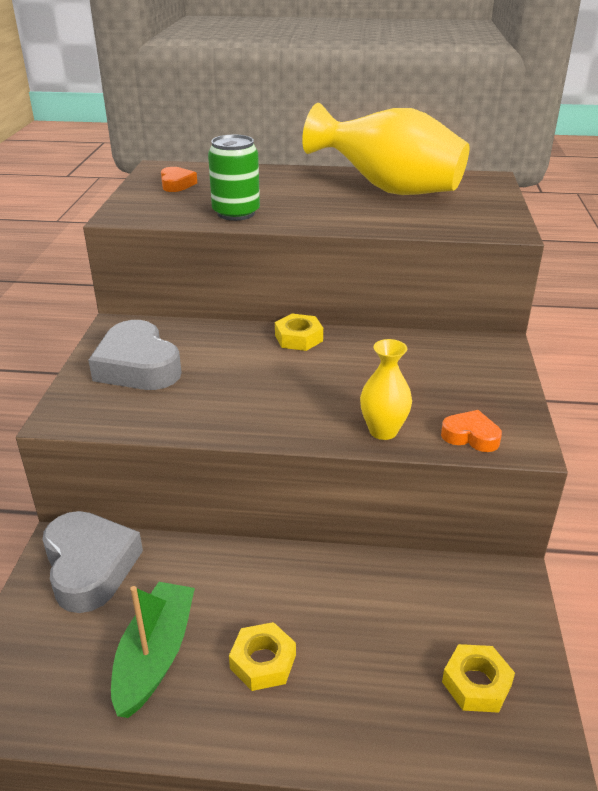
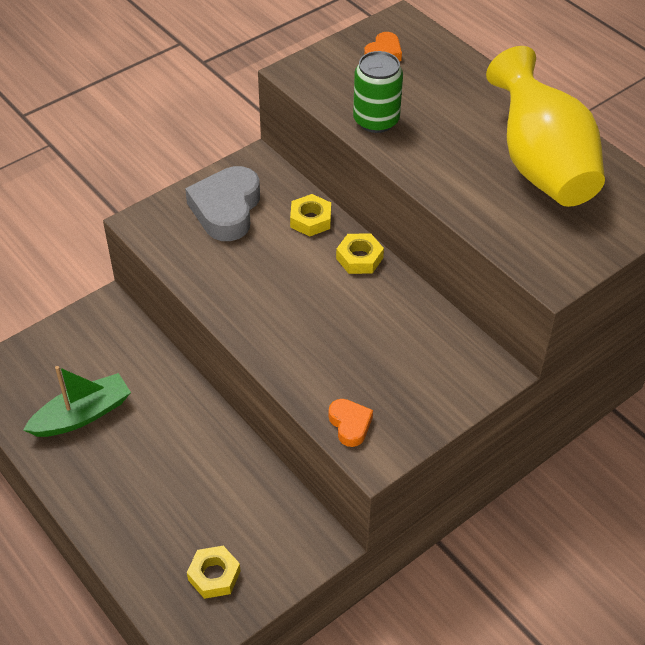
camera: 45 degrees right, 15 degrees up
(90, 566) = (108, 333): grey heart -> none
(263, 662) = (126, 465): yellow nut -> yellow nut (310, 220)
(383, 431) = (302, 377): yellow vase -> none

